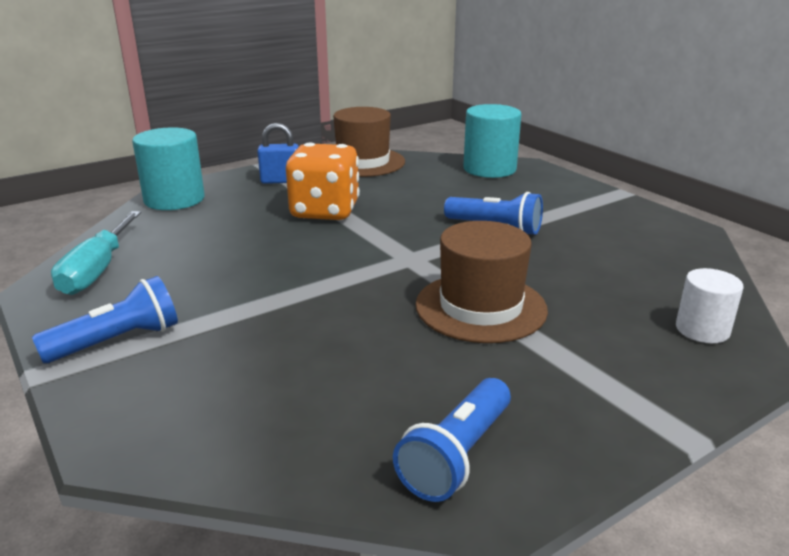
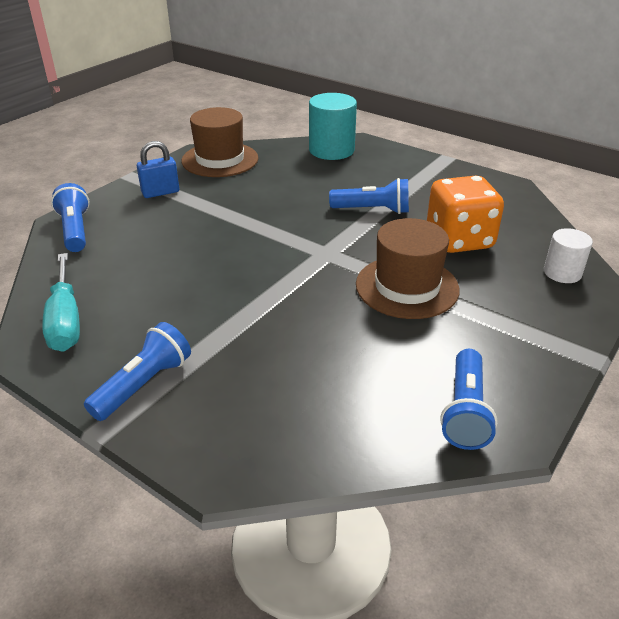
camera: 20 degrees left, 10 degrees up
(174, 199) = (75, 230): turquoise cylinder -> blue flashlight
(325, 211) = (224, 219): orange dice -> orange dice (459, 240)

